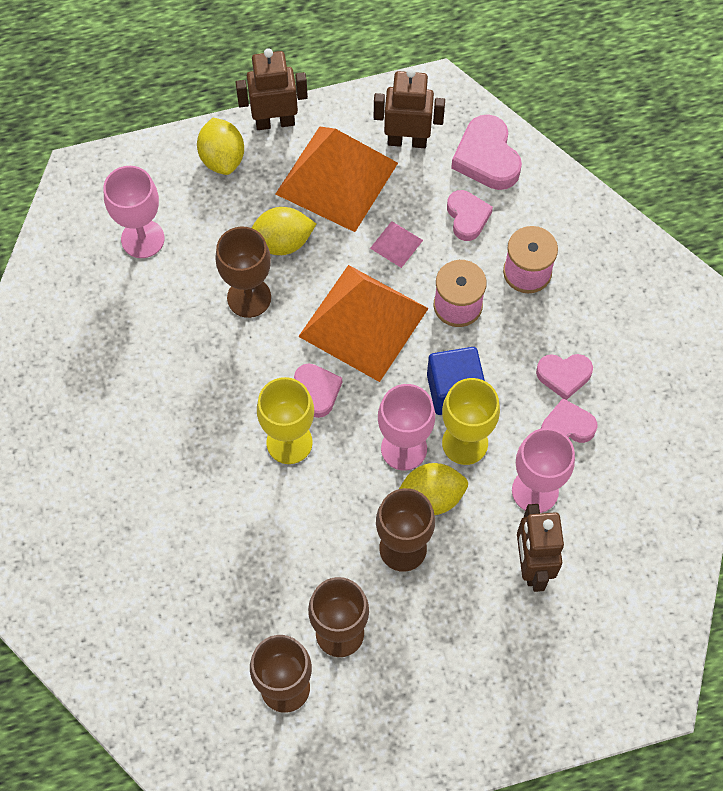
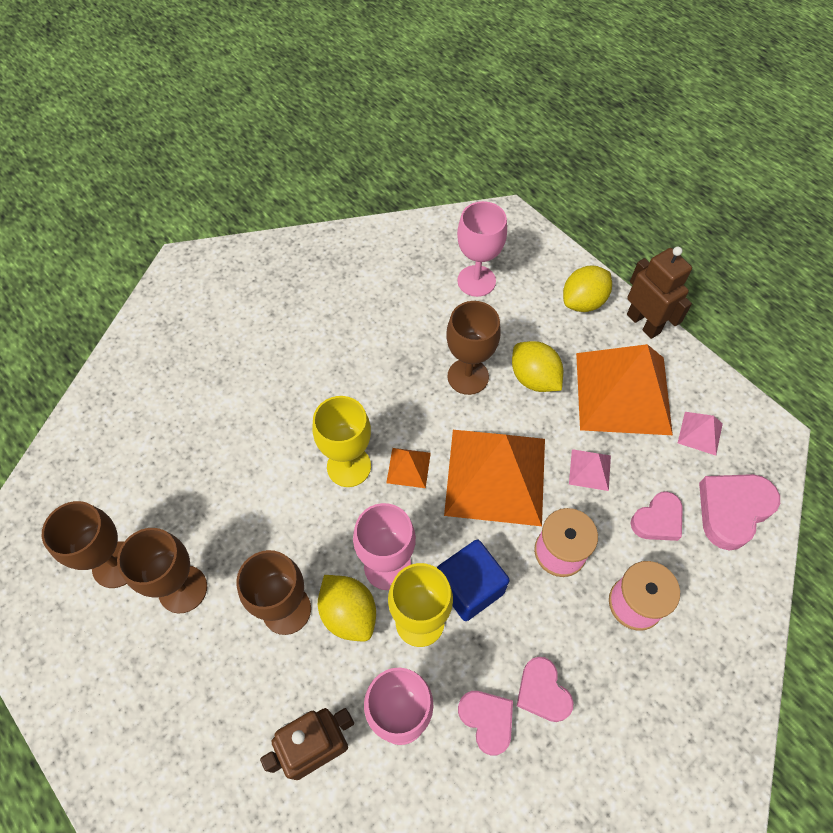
camera: 65 degrees right, 5 degrees down
(317, 391) = (408, 467): pink heart -> orange pyramid
(407, 141) = (700, 433): brown robot -> pink pyramid

